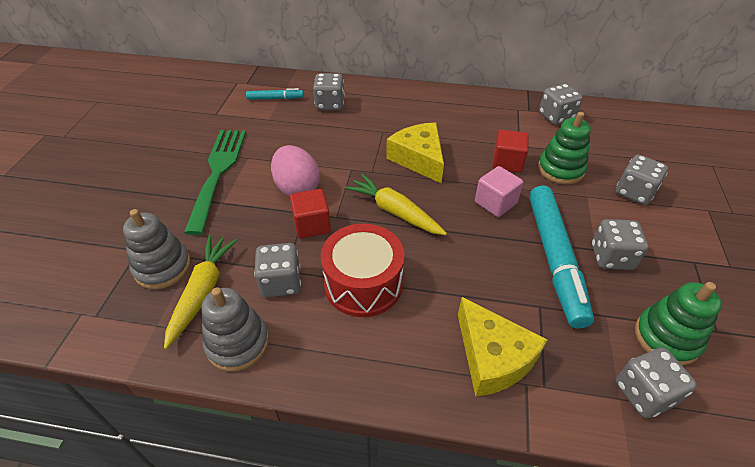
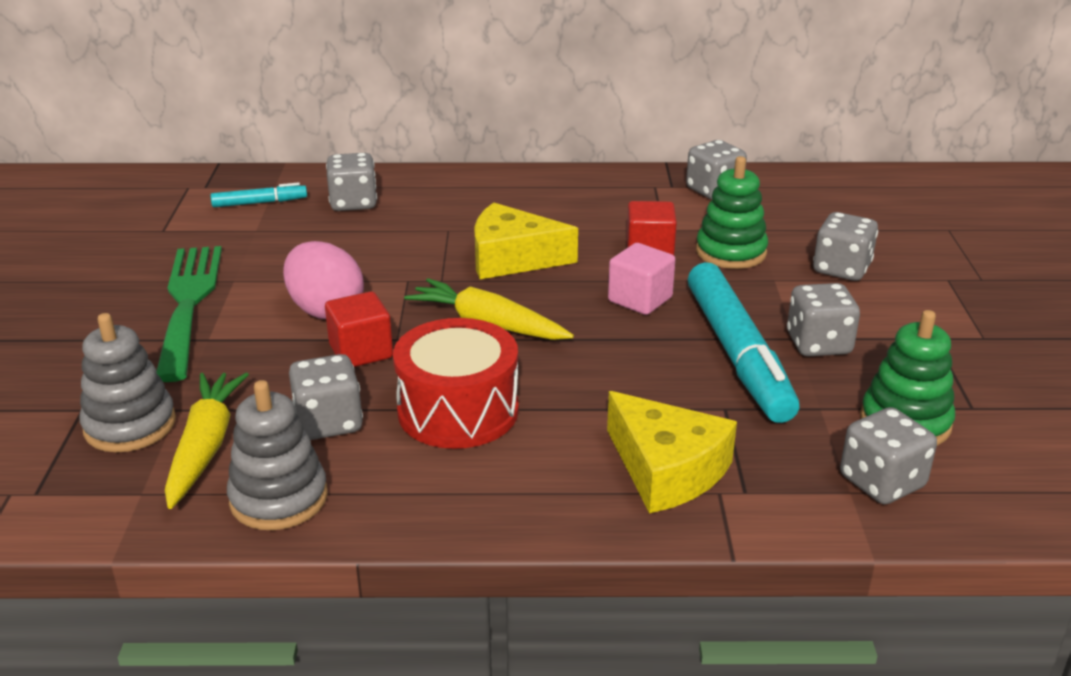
camera: 10 degrees left, 15 degrees down
(419, 159) = (512, 258): yellow cheese -> yellow cheese turned 45 degrees counterclockwise

